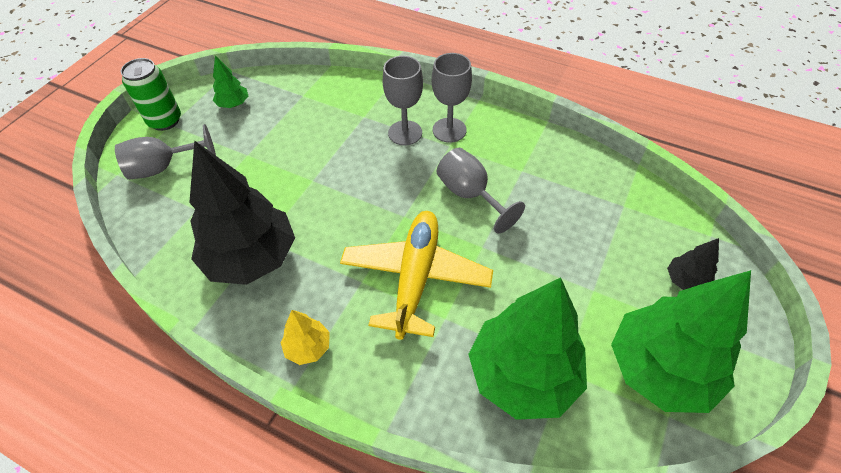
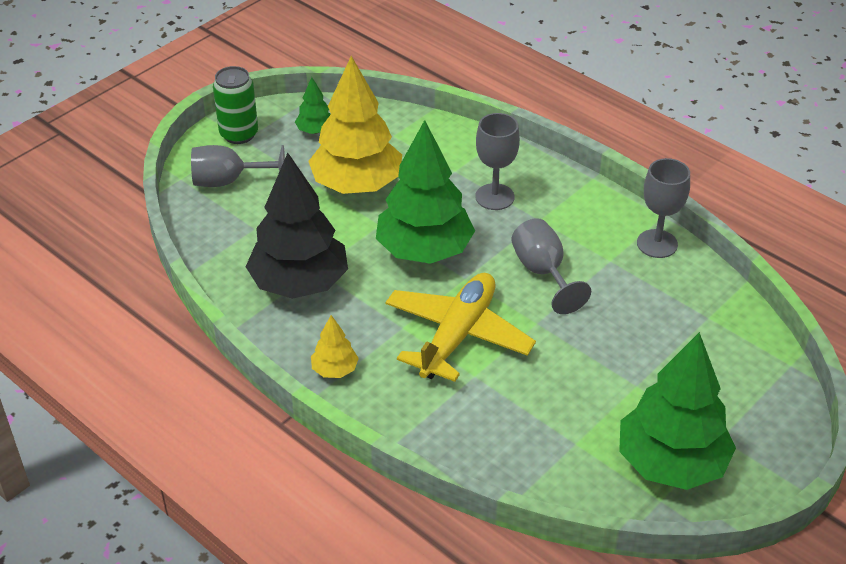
camera: 15 degrees right, 10 degrees down
(282, 147) = (356, 185): none -> yellow tree
(449, 130) = (545, 203): grey goblet -> grey goblet (657, 244)
(523, 374) = (533, 437): green tree -> green tree (424, 250)
(686, 281) = (739, 399): black tree -> none

